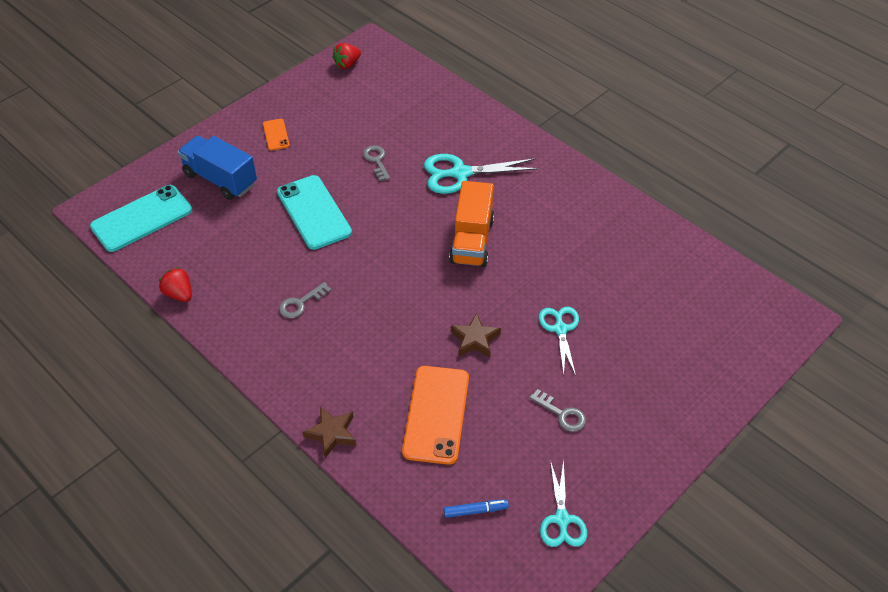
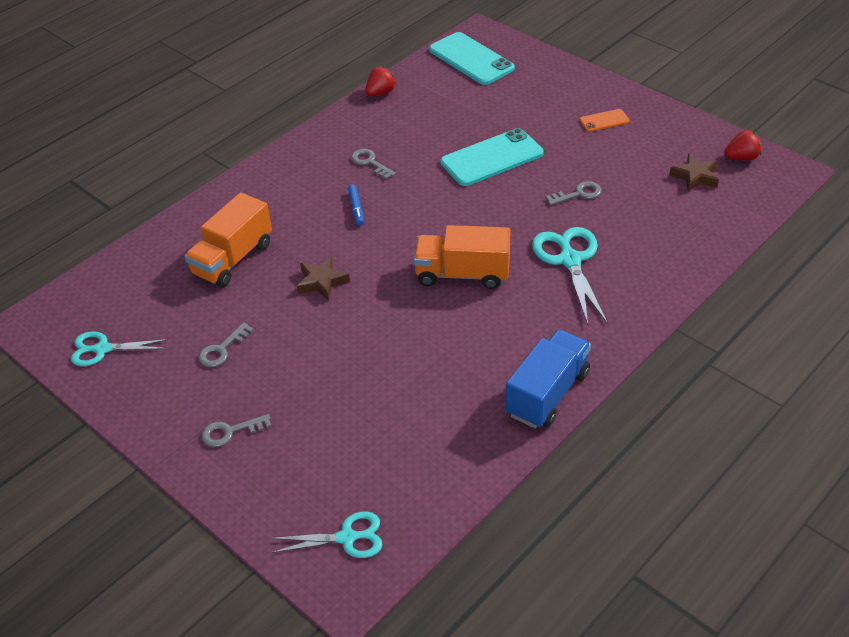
camera: 90 degrees right, 5 degrees down
(220, 179) = (530, 95): blue truck -> blue truck (547, 394)
(331, 434) = (220, 196): brown star -> brown star (695, 177)
(347, 64) = (741, 158): red strawberry -> red strawberry turned 120 degrees clockwise
(436, 414) = (232, 259): orange phone -> orange truck
(475, 510) = (124, 290): blue marker -> blue marker (356, 208)
(560, 329) = (334, 348): turquoise scissors -> turquoise scissors (347, 537)
(659, 400) = (230, 432): none -> grey key

